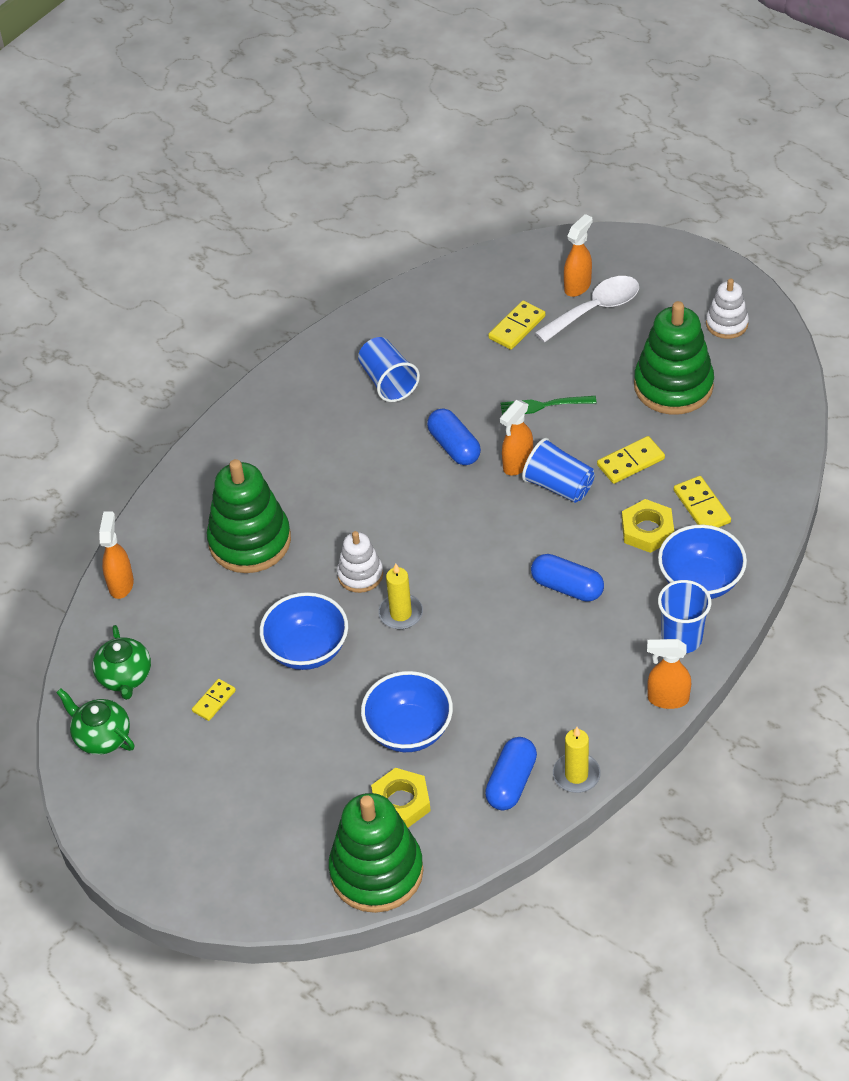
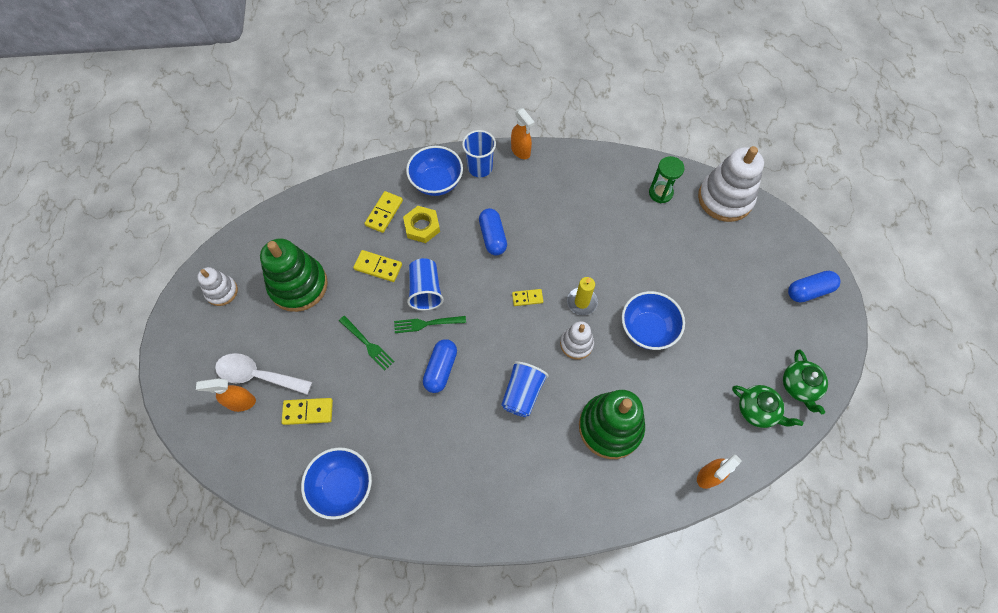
camera: 135 degrees left, 15 degrees up
(125, 677) = (757, 410): green teapot -> green teapot turned 90 degrees clockwise
(214, 701) = (722, 348): yellow domino -> yellow domino (527, 298)
(376, 871) = (725, 198): green stacking toy -> white stacking toy
(388, 382) = (417, 455): blue cup -> blue cup (522, 393)
(401, 802) = (683, 216): yellow nut -> none
(409, 730) = (644, 243): blue bowl -> blue bowl (342, 486)
(456, 805) = (660, 193): none -> green hourglass
(511, 782) = (626, 180): blue capsule -> blue capsule (809, 291)
(517, 464) = (426, 324): orange spray bottle -> green fork
(576, 775) = (596, 158): yellow candle -> none

